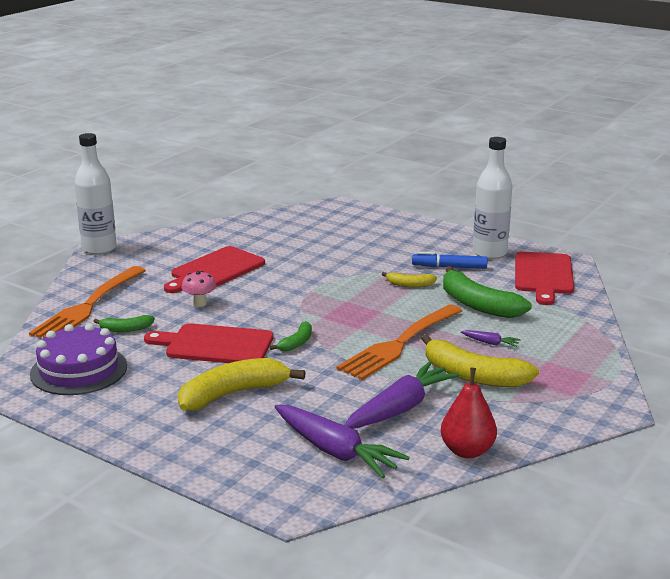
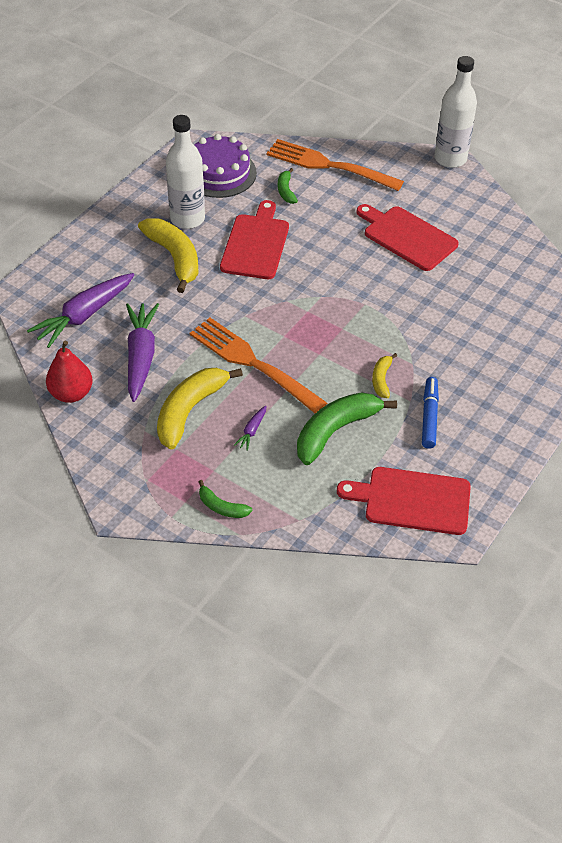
camera: 90 degrees right, 25 degrees up
(200, 303) = (335, 231): pink mushroom -> none
(296, 343) = (258, 294): green banana -> green banana (221, 507)
(400, 408) = (141, 356): purple carrot -> purple carrot turned 135 degrees counterclockwise
(489, 253) = (472, 458): white bottle -> white bottle (187, 219)

